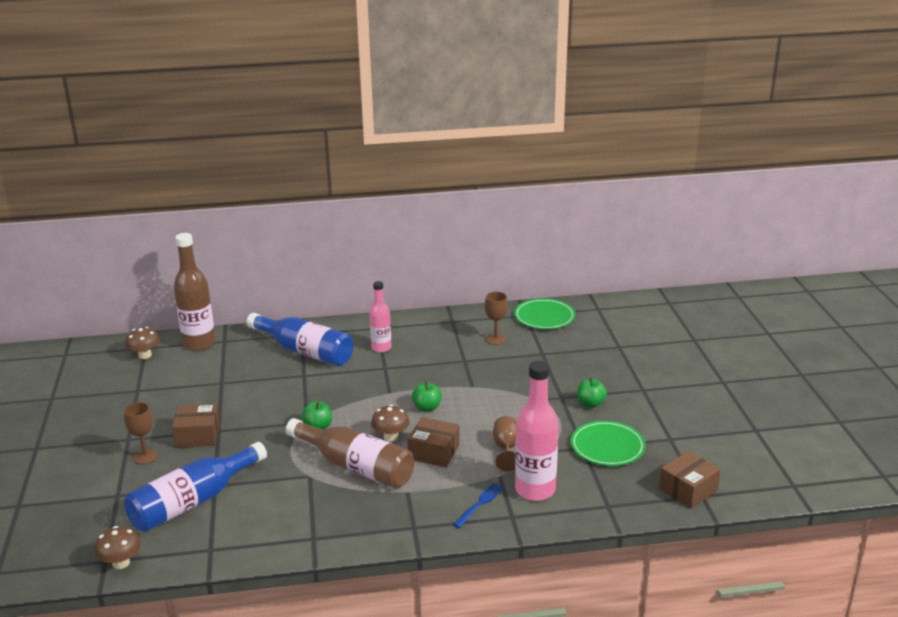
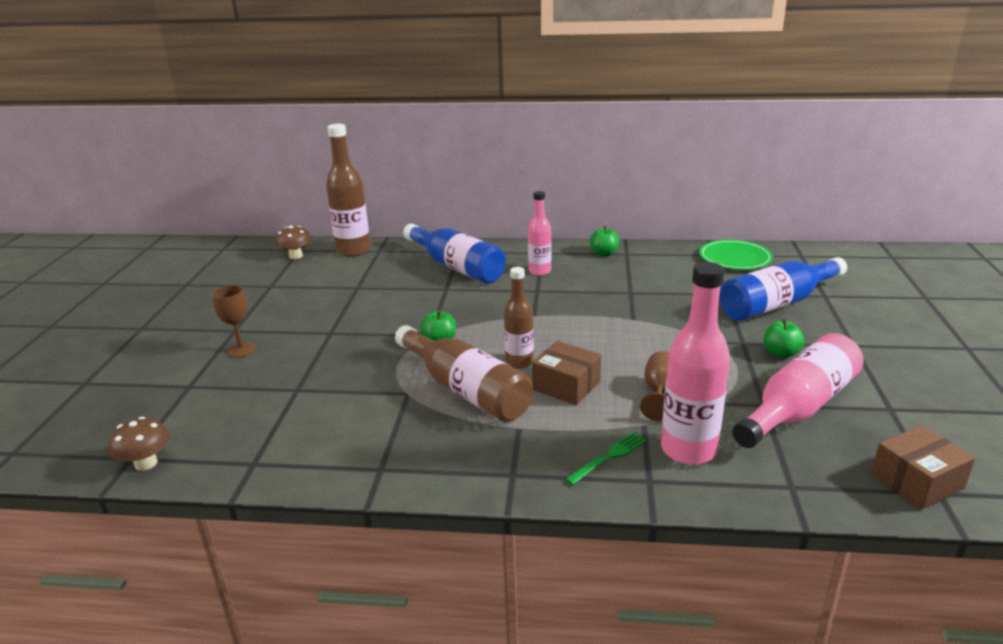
camera: 15 degrees right, 0 degrees up
(193, 502) = (264, 404): blue bottle -> blue bottle (777, 304)
(198, 435) = (306, 335): brown box -> none
(390, 437) = (519, 362): brown mushroom -> brown bottle
(427, 407) = (572, 335): green apple -> green apple (604, 254)
(479, 504) = (608, 457): blue fork -> green fork
(495, 339) = (672, 275): brown goblet -> none
(607, 446) = (798, 407): green plate -> pink bottle

